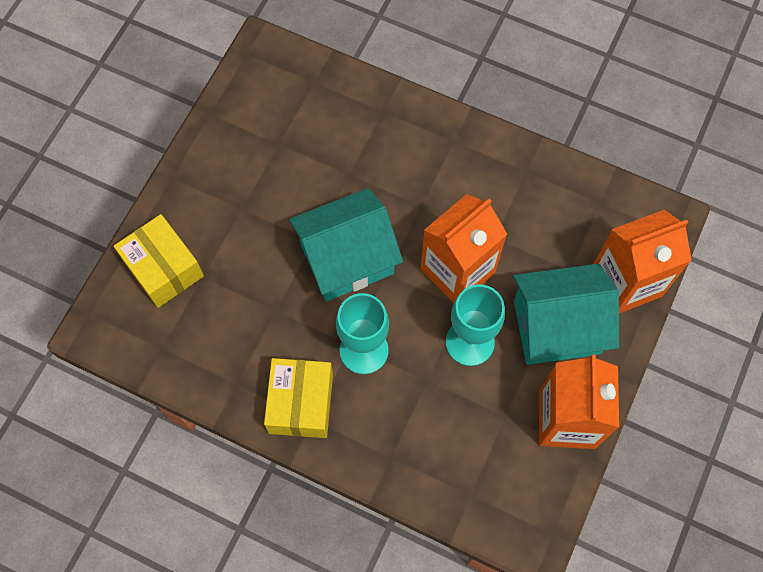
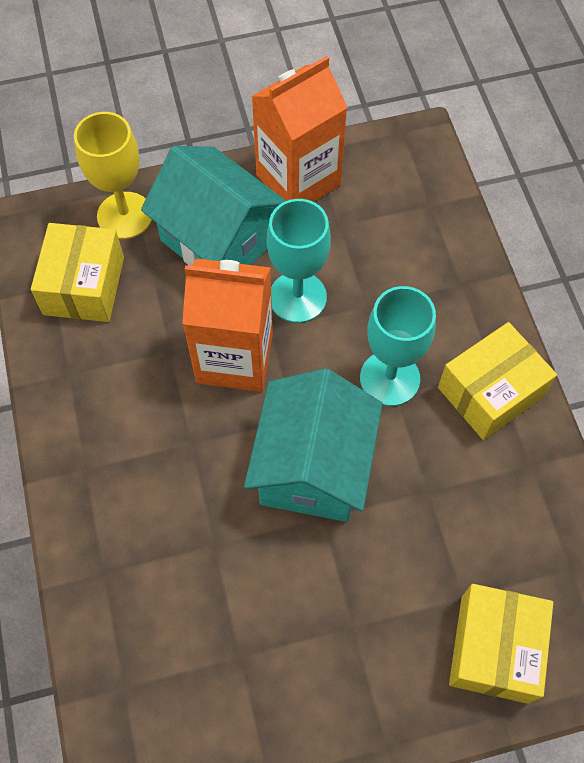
camera: 130 degrees left, 5 degrees down
(347, 259) = (313, 467): turquoise house -> turquoise house turned 75 degrees clockwise
(586, 221) = (84, 286): none -> yellow box
(626, 282) = (125, 215): orange carton -> yellow goblet

